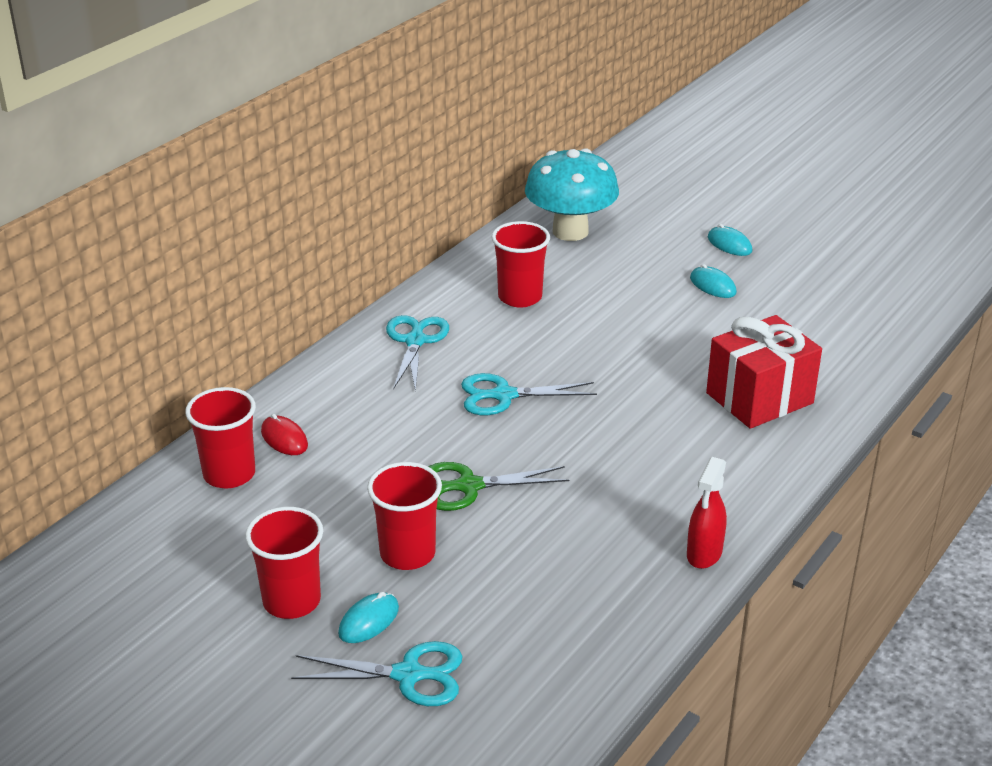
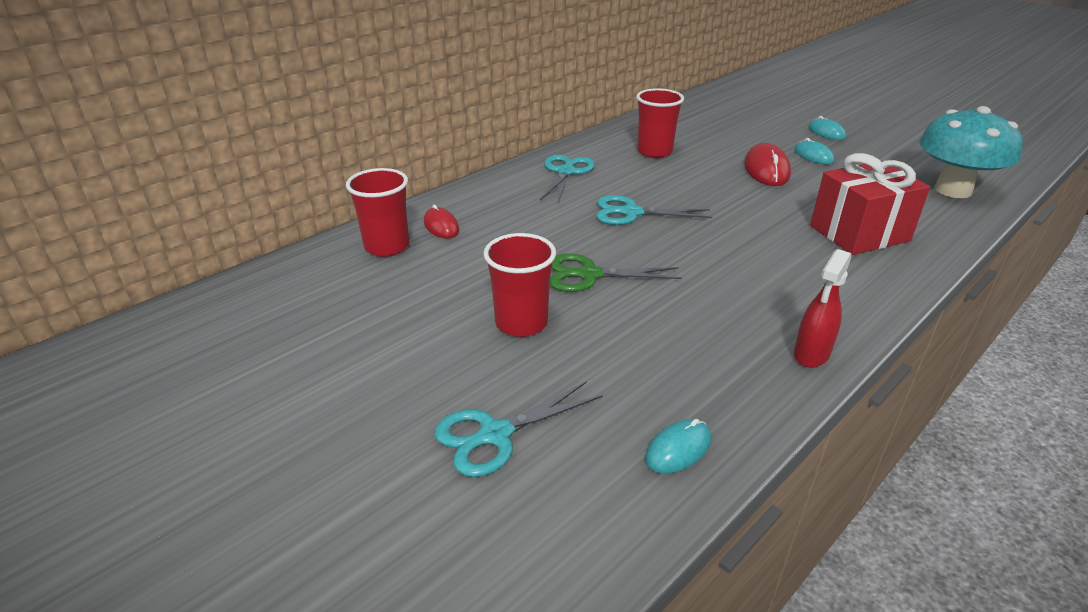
camera: 10 degrees right, 0 degrees up
(292, 601) = (402, 351): red cup -> none
(369, 621) = (469, 377): turquoise mouse -> turquoise mouse (678, 449)
(409, 675) = (494, 435): turquoise scissors -> turquoise scissors turned 135 degrees clockwise
(570, 231) = (699, 117): turquoise mushroom -> turquoise mushroom (953, 190)
(657, 313) = (766, 170): none -> red mouse

